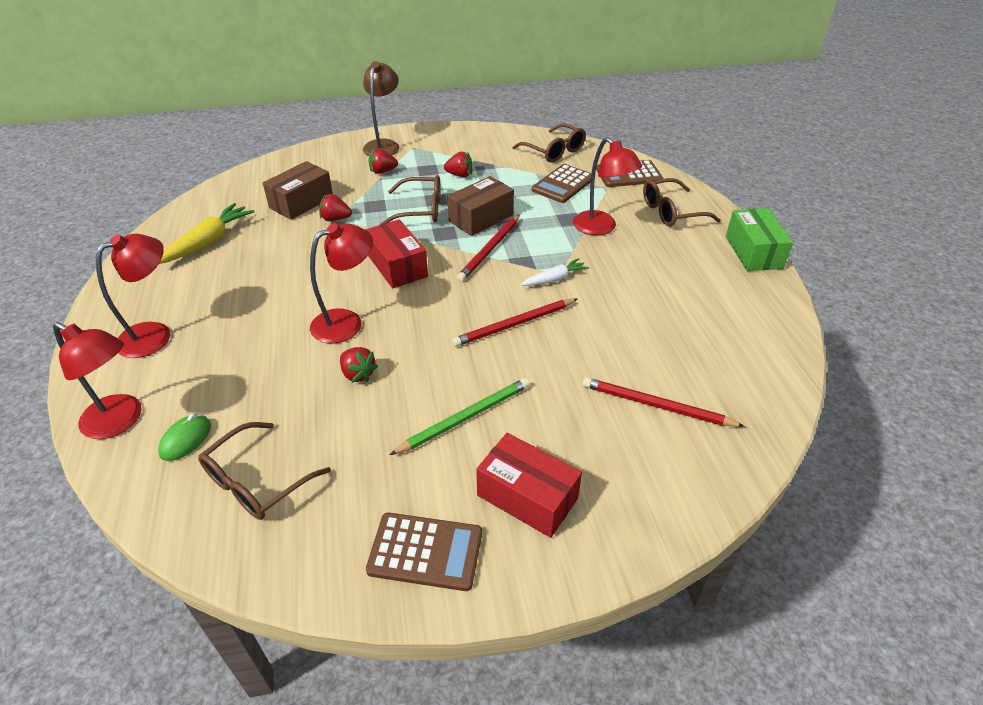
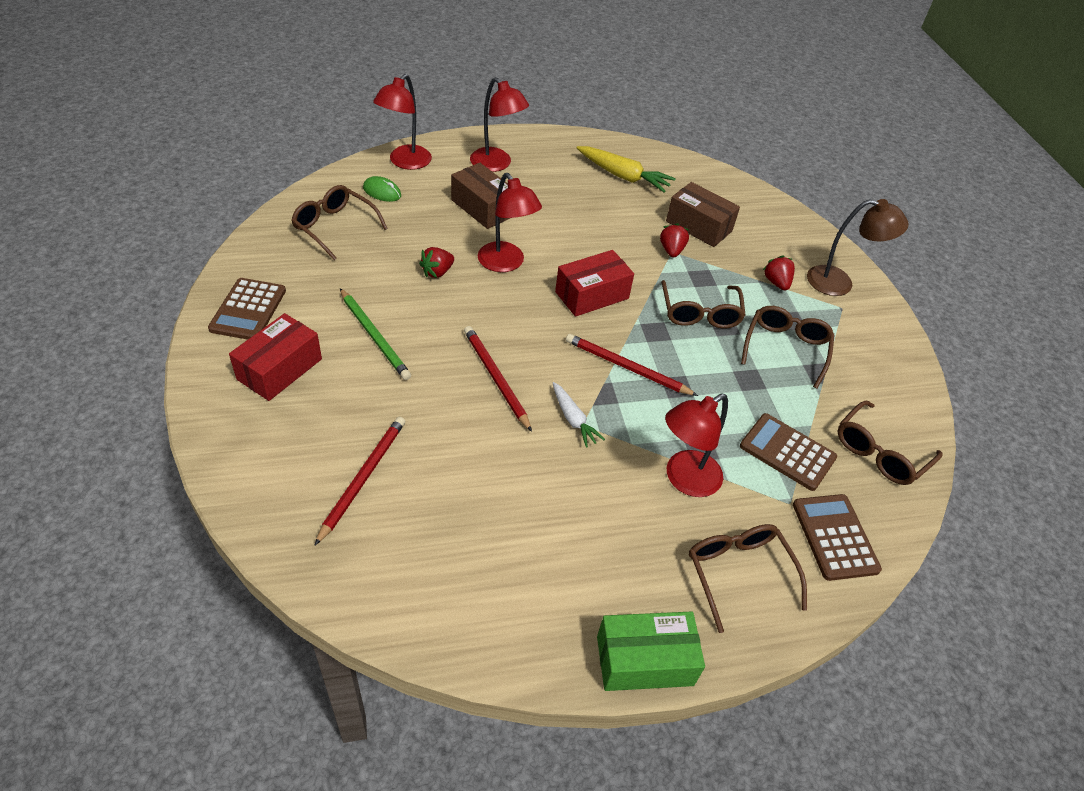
camera: 85 degrees right, 5 degrees up
(460, 175) = (785, 349): red strawberry -> brown glasses
(481, 218) = (690, 363): brown box -> brown box (483, 208)

